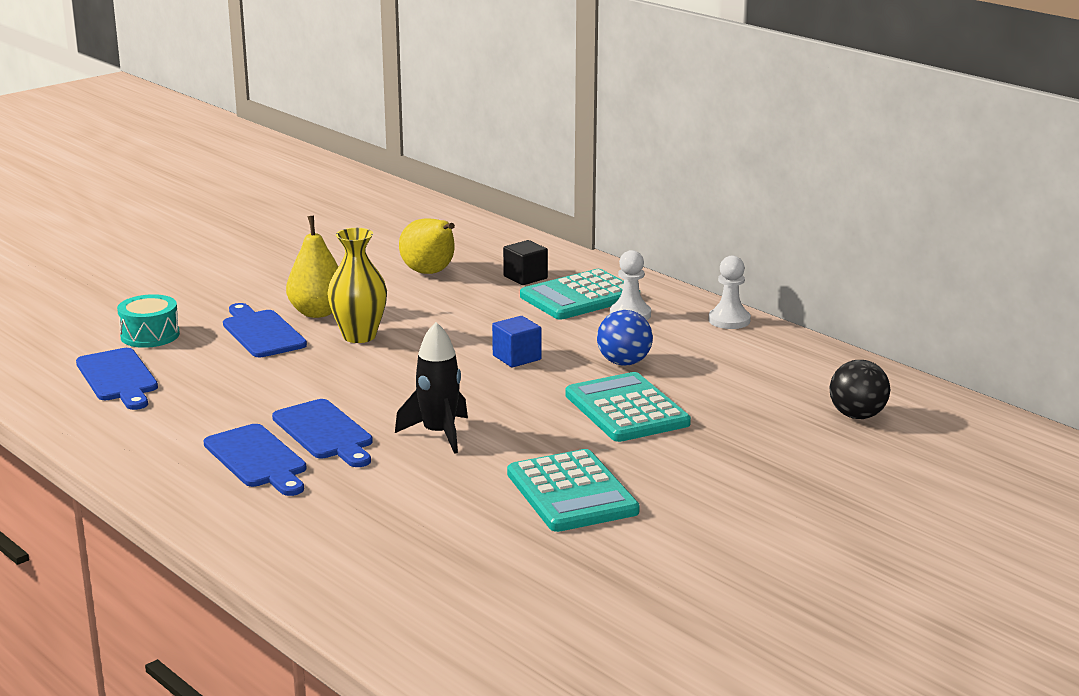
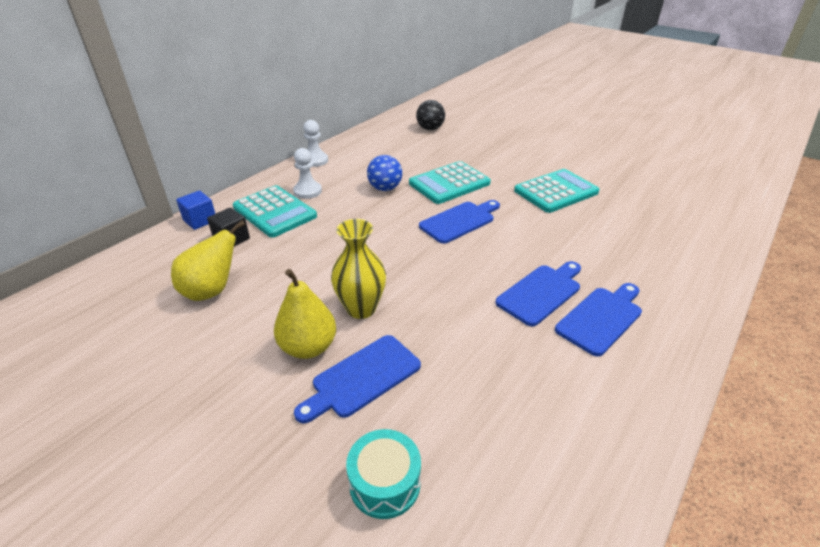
camera: 100 degrees left, 15 degrees up
(118, 378) = (505, 473): blue cutting board -> blue cutting board (459, 221)
(439, 434) = (514, 242): black rocket -> none
(517, 358) = (387, 226): blue cube -> blue cube (200, 220)

